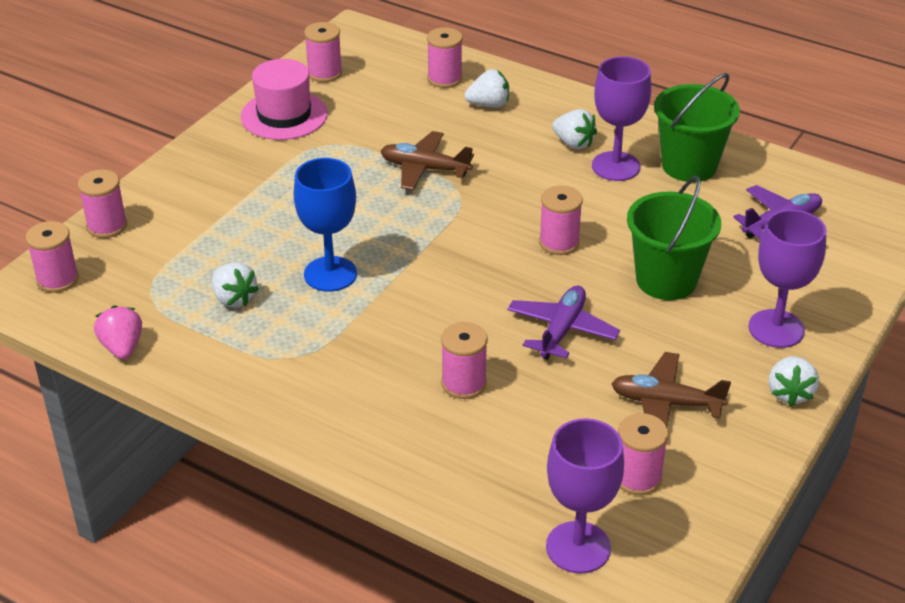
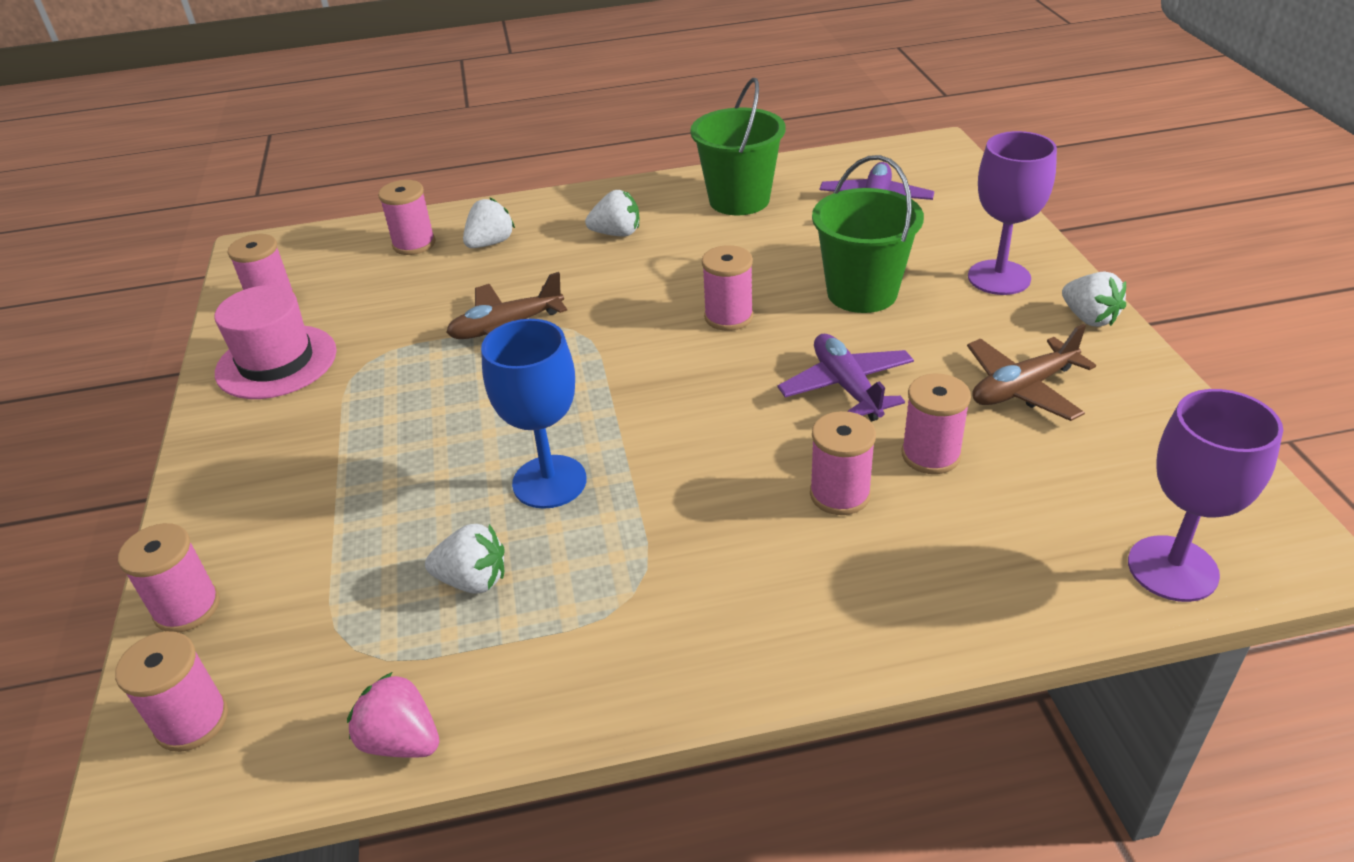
camera: 40 degrees left, 0 degrees up
(616, 166) = (681, 232): purple goblet -> none
(637, 477) = (1107, 467): pink spool -> pink spool (930, 455)

